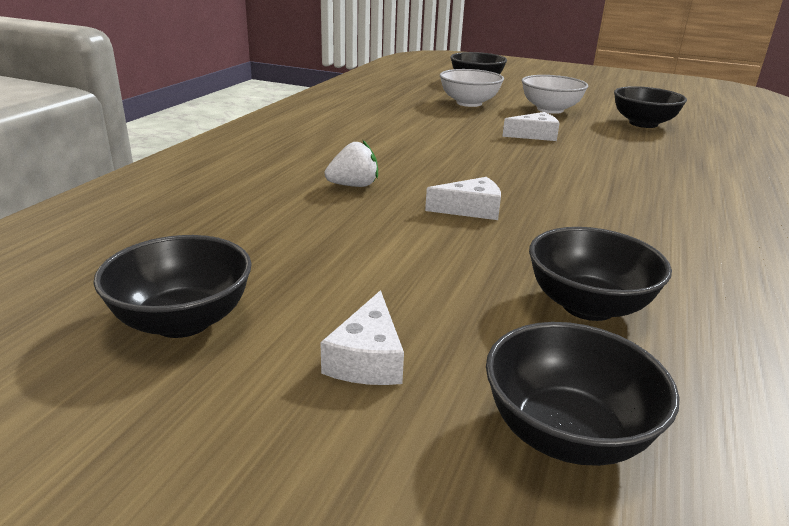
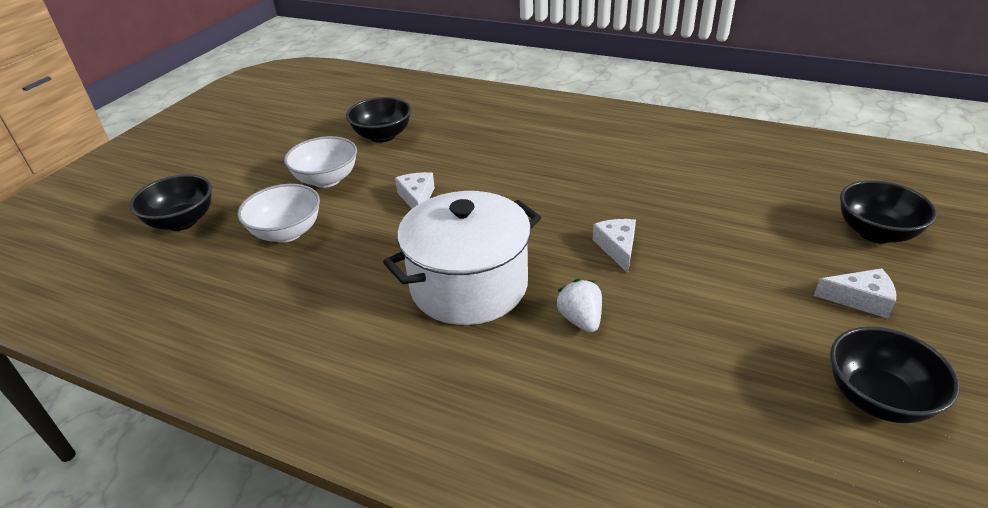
camera: 85 degrees left, 10 degrees up
(404, 150) = (469, 285): none -> white pot
(588, 306) = (748, 211): black bowl -> none

